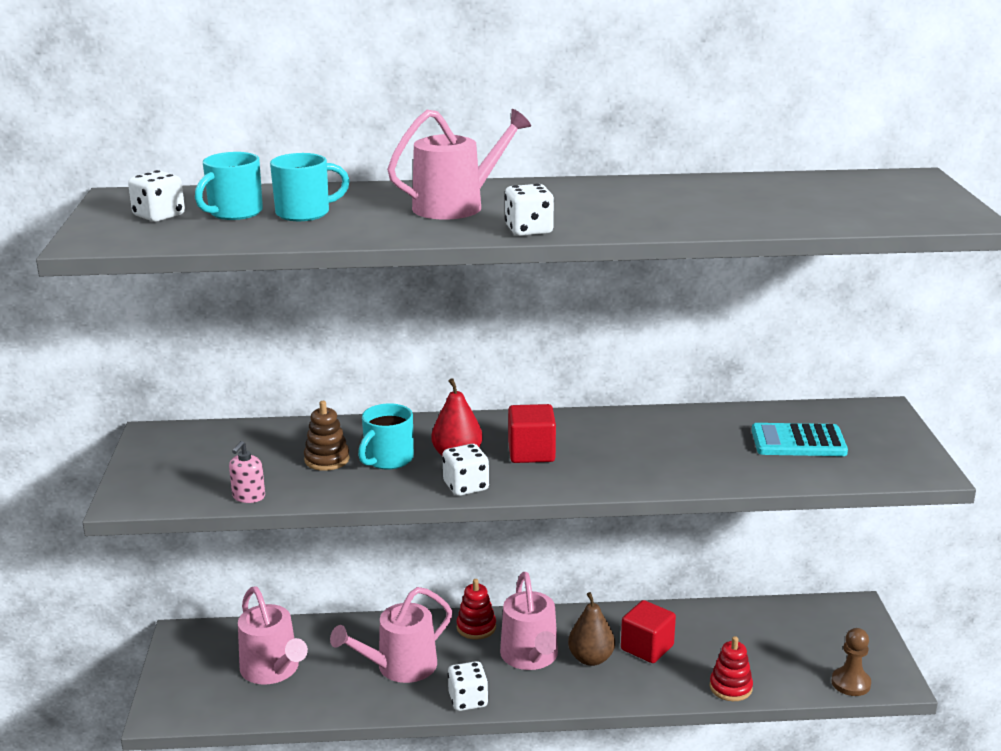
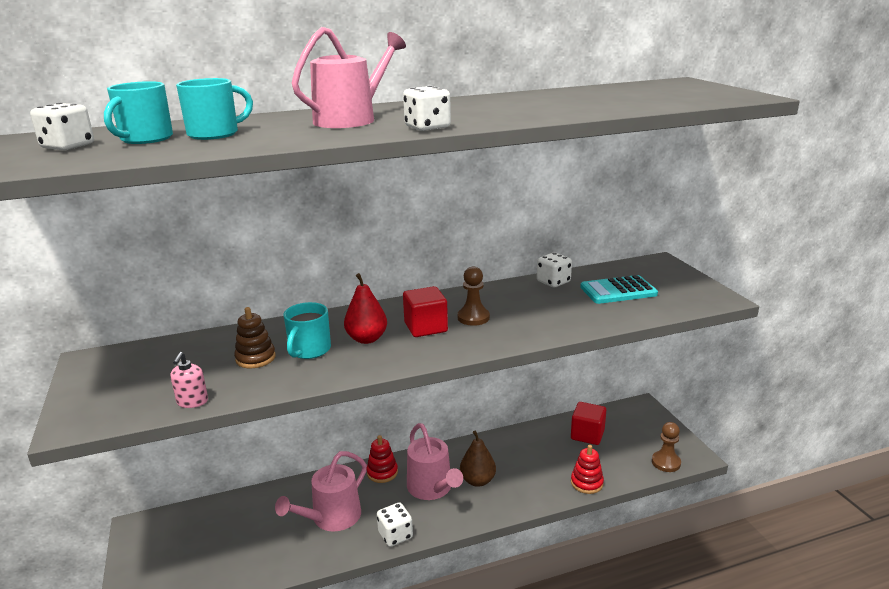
camera: 15 degrees left, 0 degrees up
(273, 670) = (224, 542): pink watering can -> none
(466, 486) = (384, 362): white dice -> white dice (553, 282)
(594, 449) = (473, 317): none -> brown pawn
(647, 647) = (515, 464): red cube -> red cube (587, 435)

